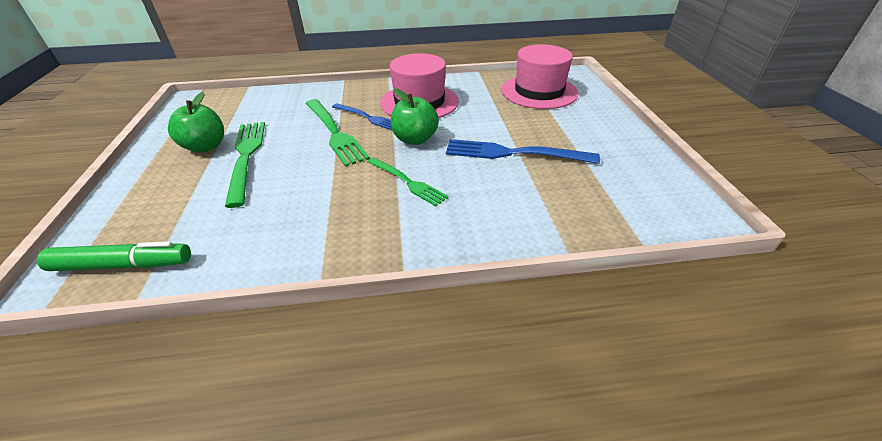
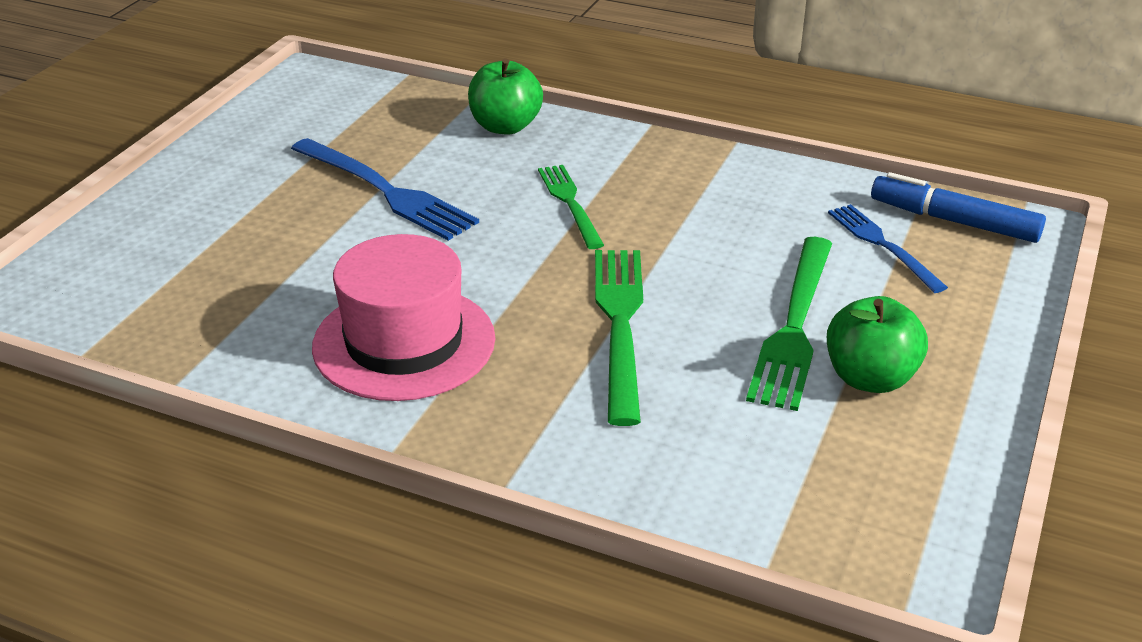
camera: 150 degrees left, 5 degrees down
(123, 265) = (954, 221): green marker -> blue marker
(368, 118) = (535, 338): blue fork -> blue fork (881, 244)
(415, 139) = (497, 262): green apple -> green apple (505, 126)
(539, 91) = (159, 282): pink hat -> none

